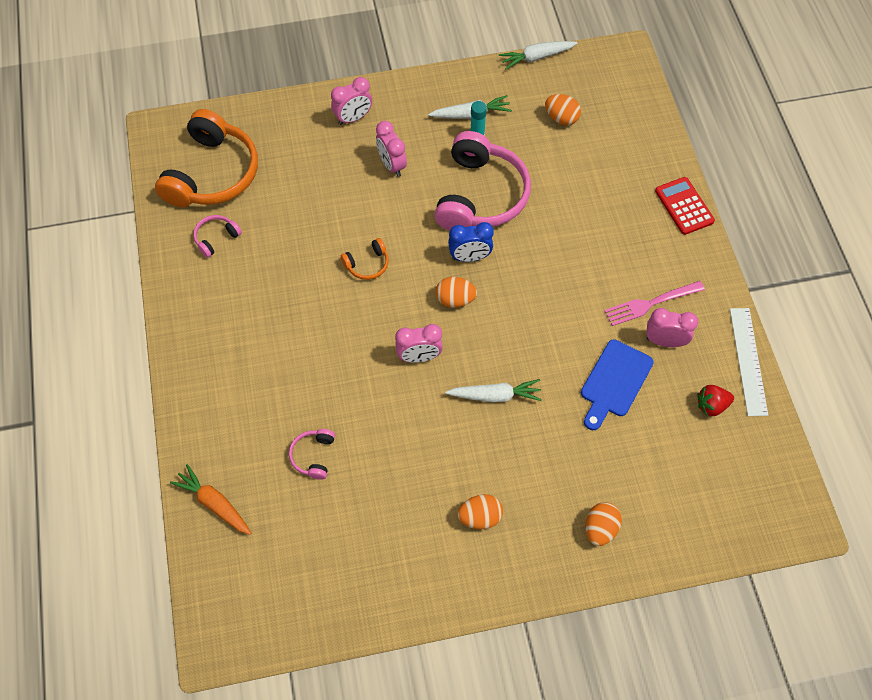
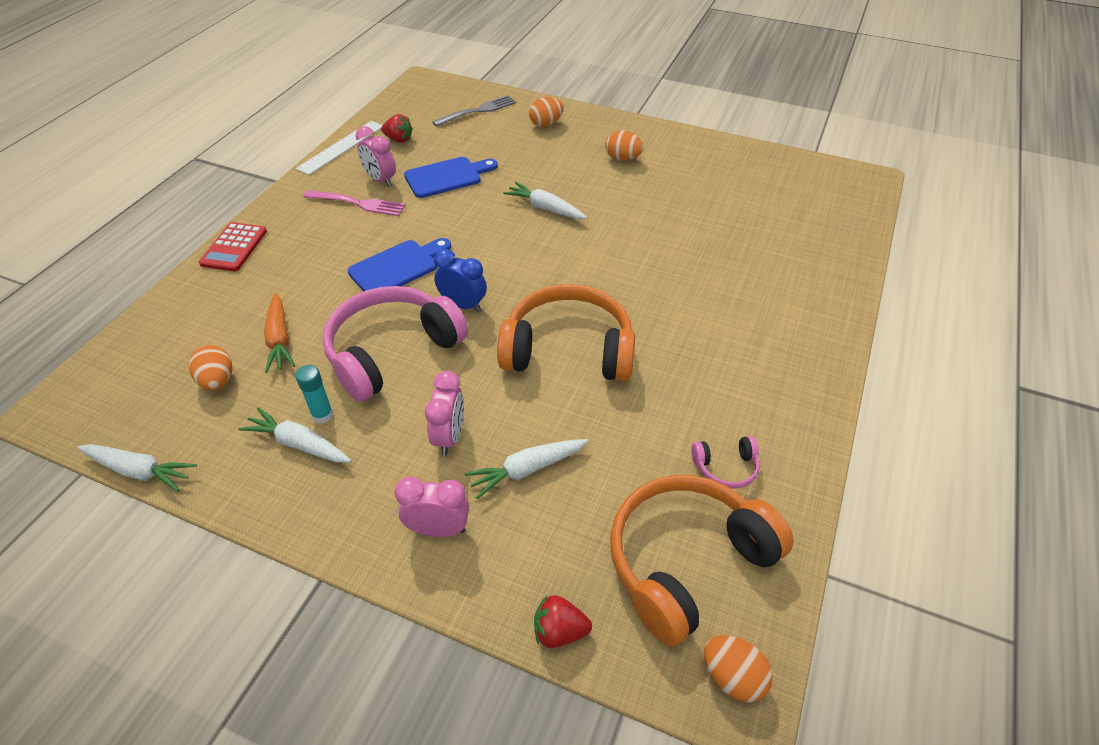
camera: 145 degrees left, 15 degrees down
(214, 504) = (836, 247): orange carrot -> orange carrot (279, 339)
(257, 110) = (559, 631): none -> red strawberry
(313, 456) = (729, 238): pink headphones -> none
(331, 172) = (527, 470): none -> white carrot
(367, 264) = (568, 349): orange headphones -> orange headphones, size x2.33
(419, 357) = (584, 257): pink clock -> none
(455, 300) = (512, 280): orange egg -> orange egg (732, 677)
(549, 261) = (397, 267): none -> blue cutting board
(688, 505) = (478, 111): none -> grey fork

